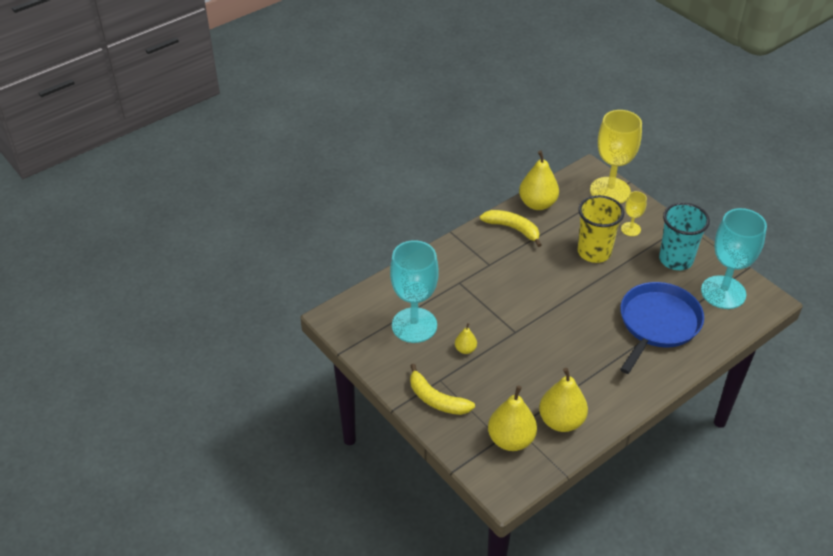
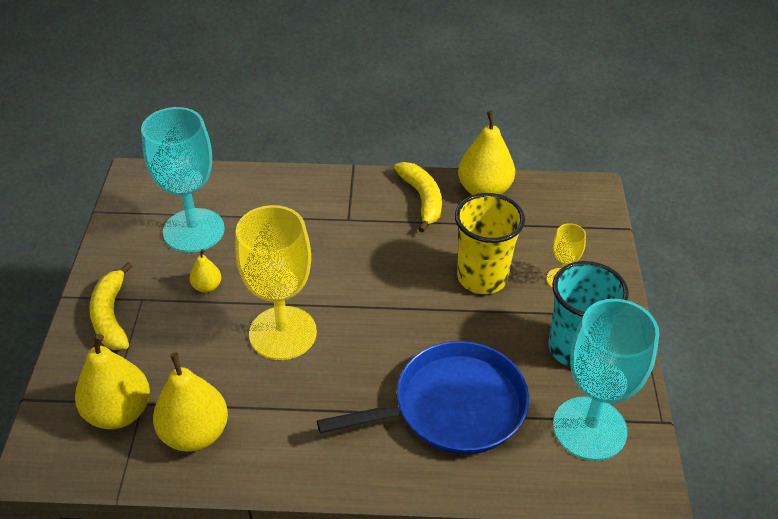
camera: 40 degrees right, 0 degrees up
(610, 191) = (590, 224): yellow goblet -> yellow goblet (283, 333)

